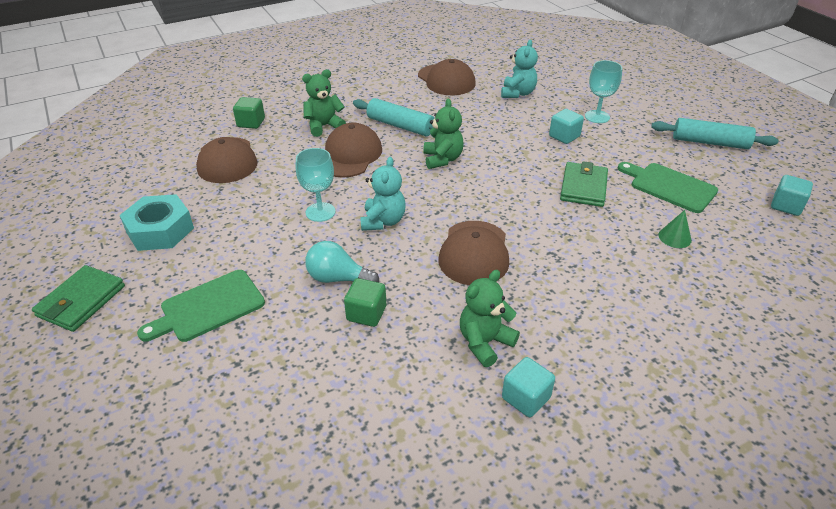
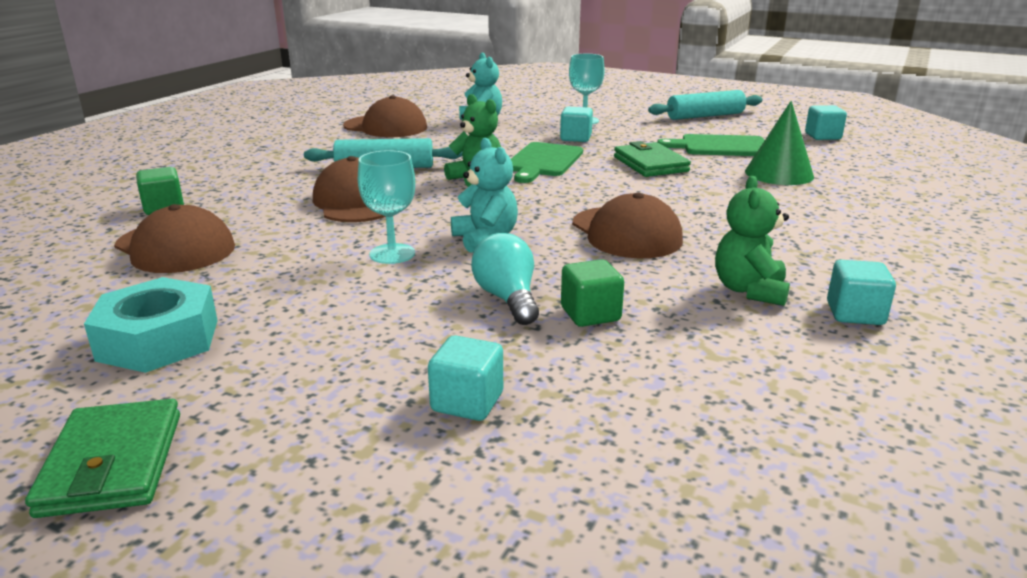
camera: 35 degrees left, 15 degrees down
(208, 307) = (365, 385): green cutting board -> green cutting board (543, 161)
(238, 343) = (467, 402): none -> turquoise cube
(324, 126) = (282, 188): green teddy bear -> none
(338, 278) = (507, 299): turquoise light bulb -> turquoise light bulb turned 90 degrees clockwise
(674, 237) = (779, 174): green cone -> green cone, size x1.85

